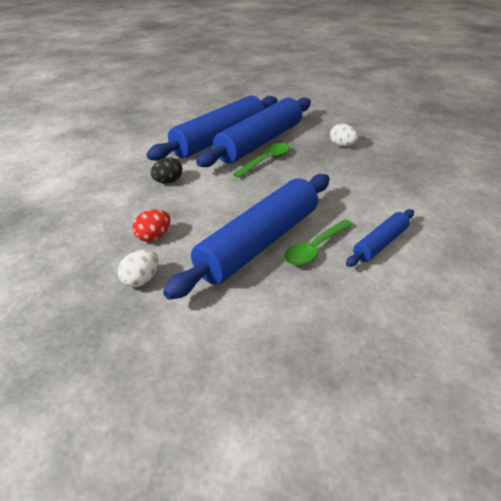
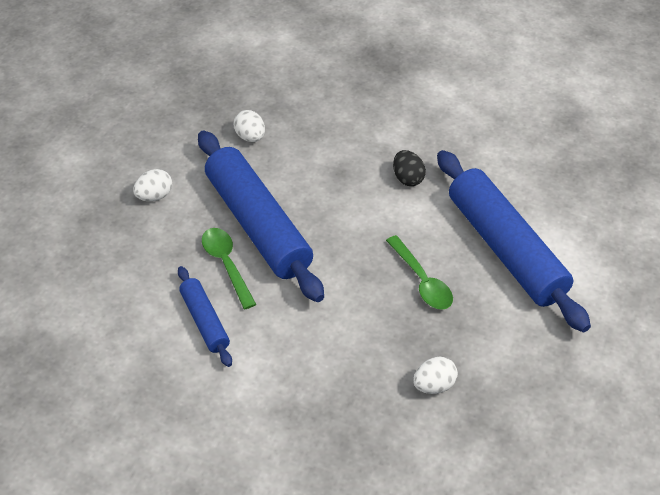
camera: 110 degrees right, 10 degrees up
(153, 236) = (307, 152): red egg -> none
(259, 142) = (479, 290): blue rolling pin -> none
(261, 328) = (154, 196): none -> white egg

